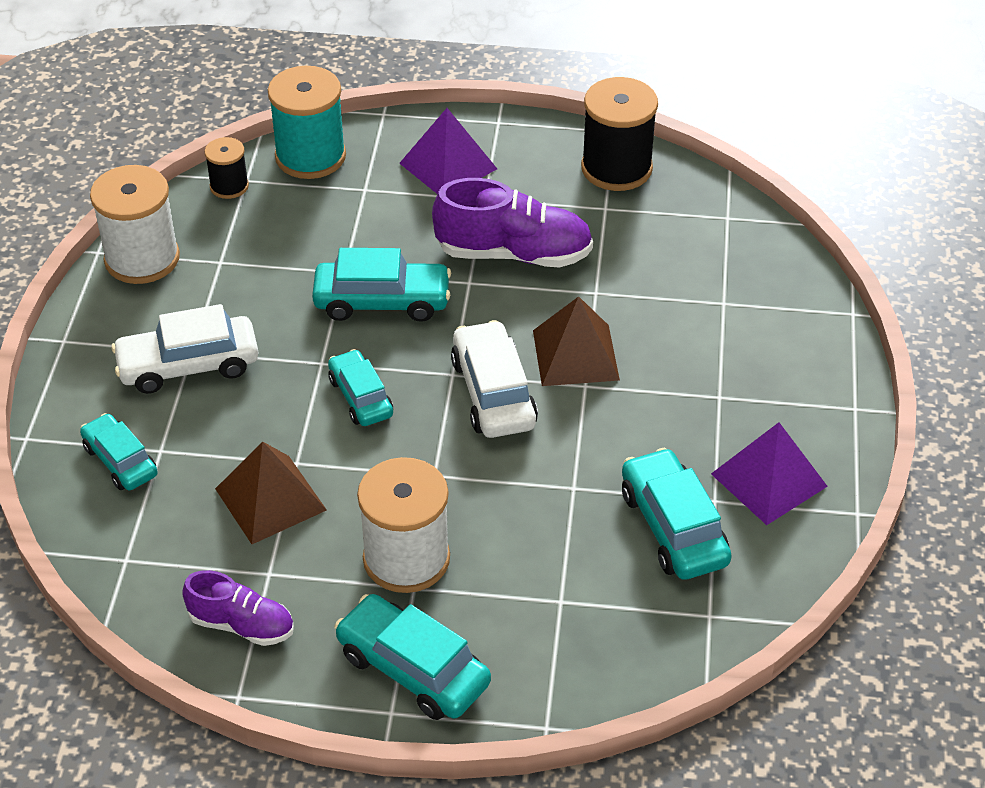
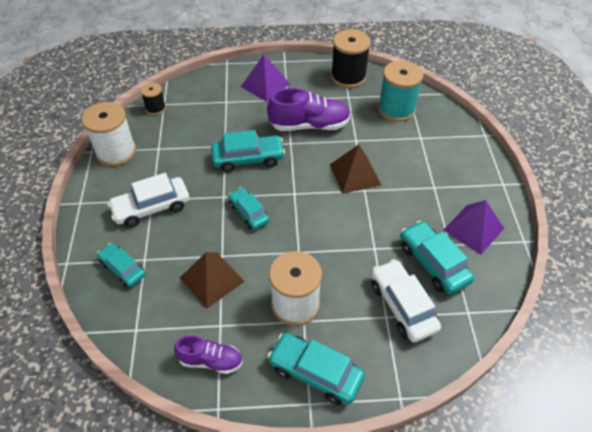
camera: 10 degrees left, 5 degrees up
(310, 156) = (194, 88): turquoise spool -> turquoise spool (396, 109)
(493, 393) = (318, 201): white car -> white car (402, 306)

